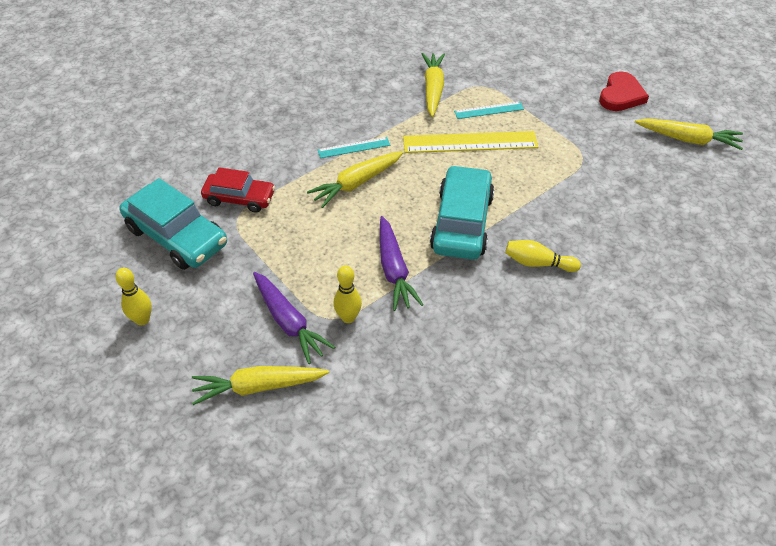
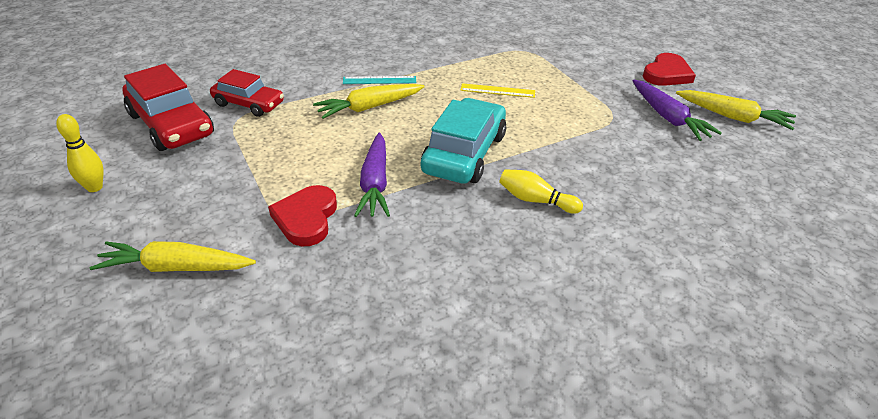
camera: 10 degrees right, 10 degrees down
(176, 236) = (171, 125): turquoise car -> red car
(289, 322) = (241, 212): purple carrot -> purple carrot (668, 117)
(348, 317) = (306, 218): yellow bowling pin -> red heart
(433, 89) = (476, 47): yellow carrot -> none
(470, 142) = (497, 90): yellow ruler -> yellow ruler, size x0.54
(489, 110) = (526, 69): turquoise ruler -> none

